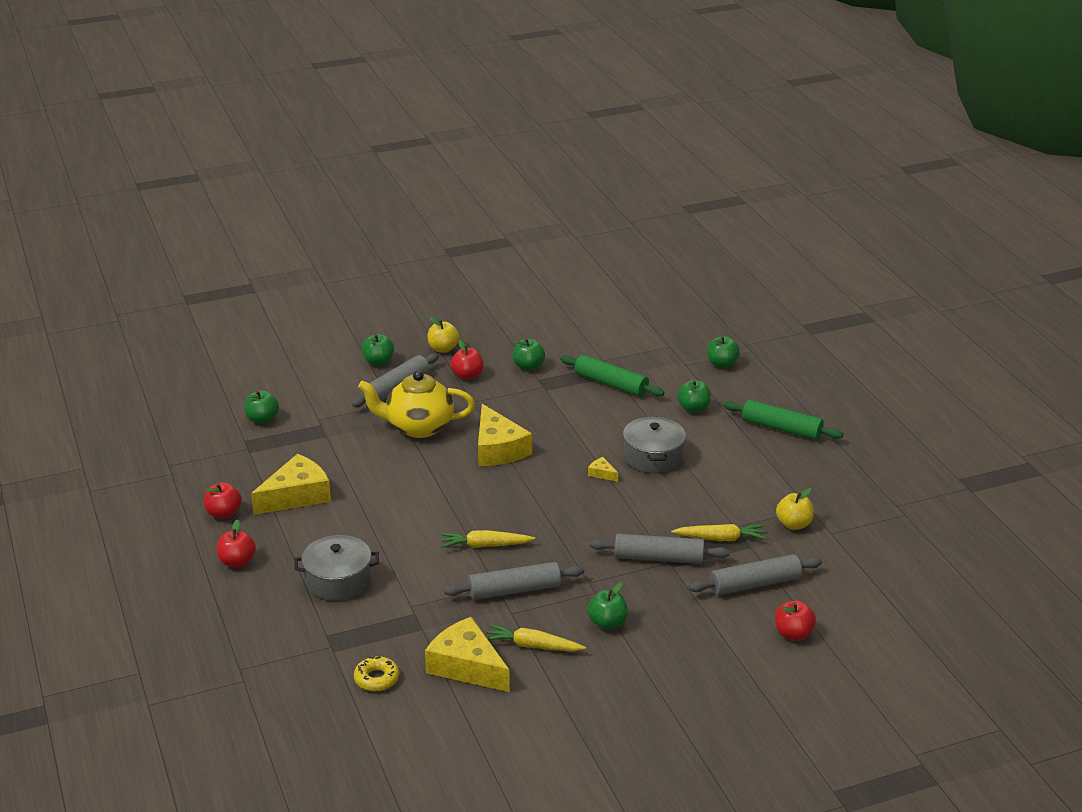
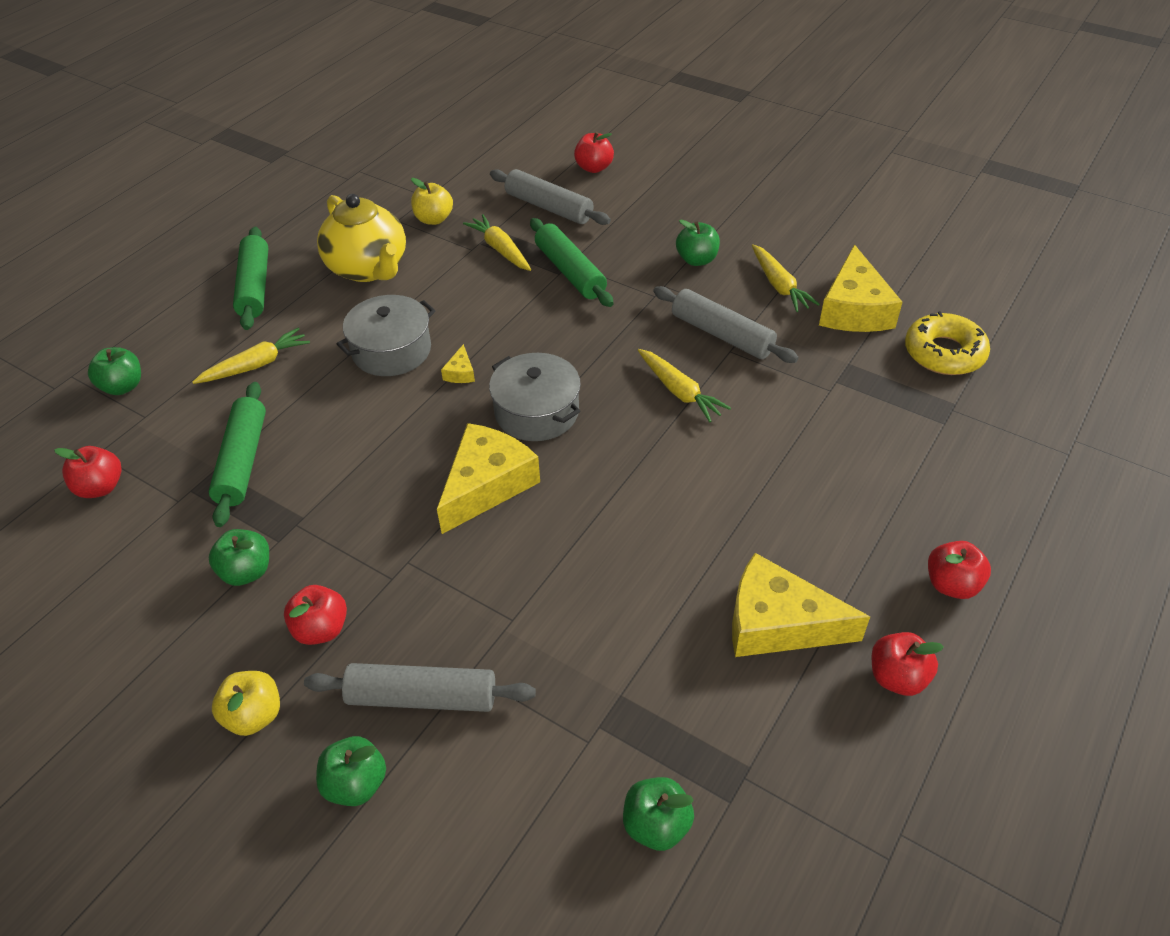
camera: 125 degrees left, 15 degrees up
(338, 580) = (865, 469): grey pot -> grey pot (537, 412)
(376, 679) = (944, 353): yellow donut -> yellow donut, size x1.56
(418, 427) = (505, 598): yellow teapot -> yellow teapot (368, 268)
(640, 342) = (101, 487): none -> red apple
(658, 558) = (570, 271): grey rolling pin -> green rolling pin
(693, 408) = (256, 365): green apple -> yellow carrot

